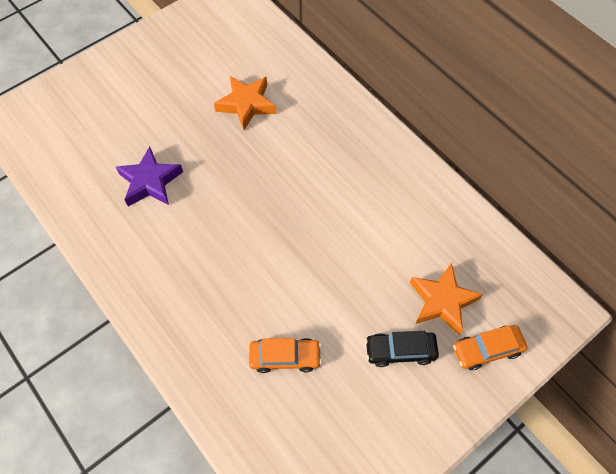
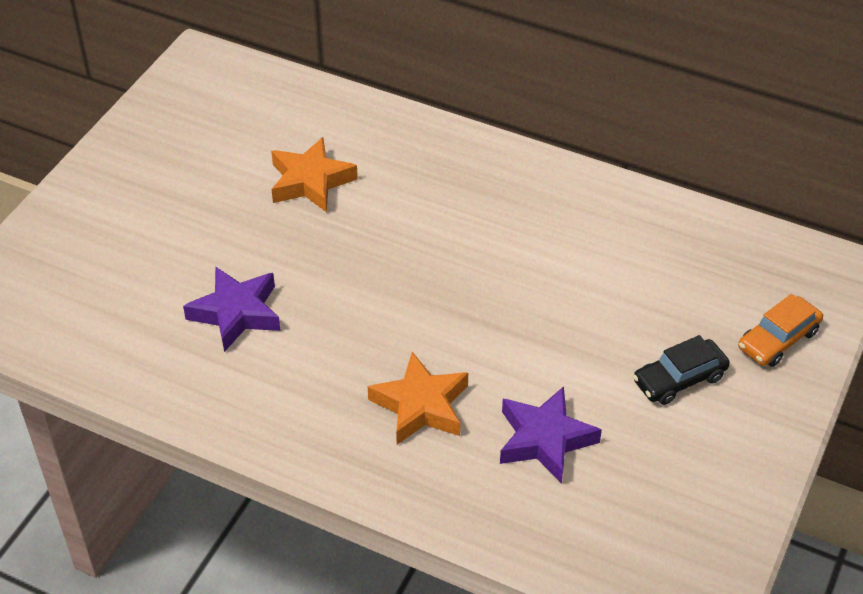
camera: 25 degrees left, 15 degrees down
(285, 357) = (544, 440): orange car -> purple star
(442, 301) = (696, 310): orange star -> orange star (421, 405)

